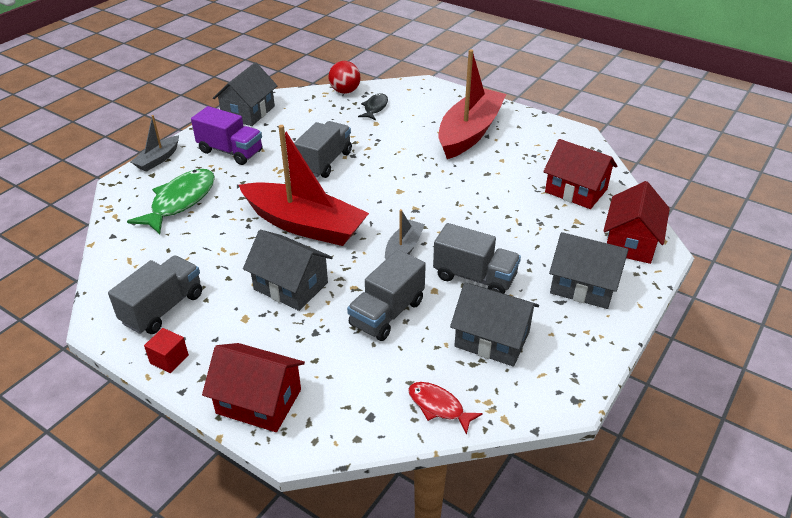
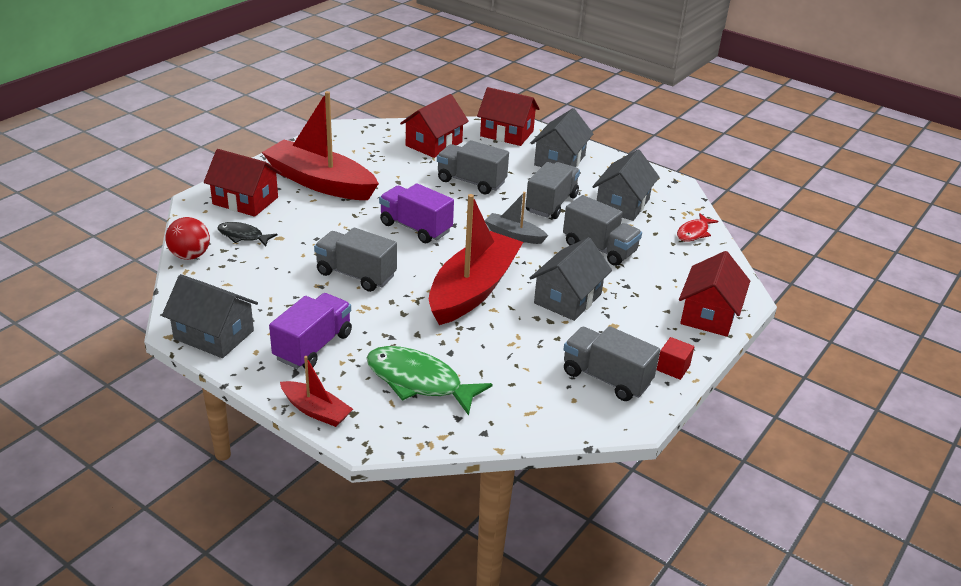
camera: 90 degrees left, 5 degrees down
(158, 159) = (316, 411): grey boat -> red boat
(404, 188) = (415, 228): none -> purple truck
(428, 103) = (245, 201): none -> red house
(503, 218) = (471, 182): none -> grey truck

